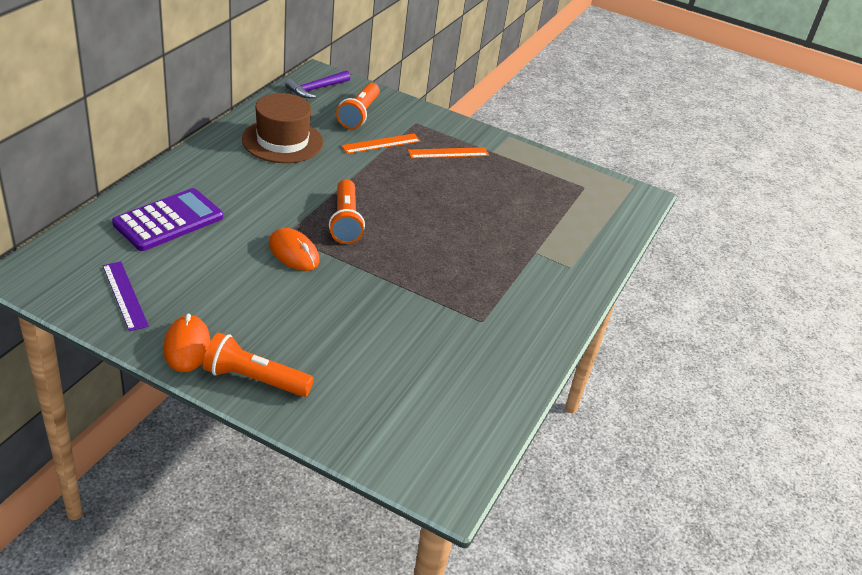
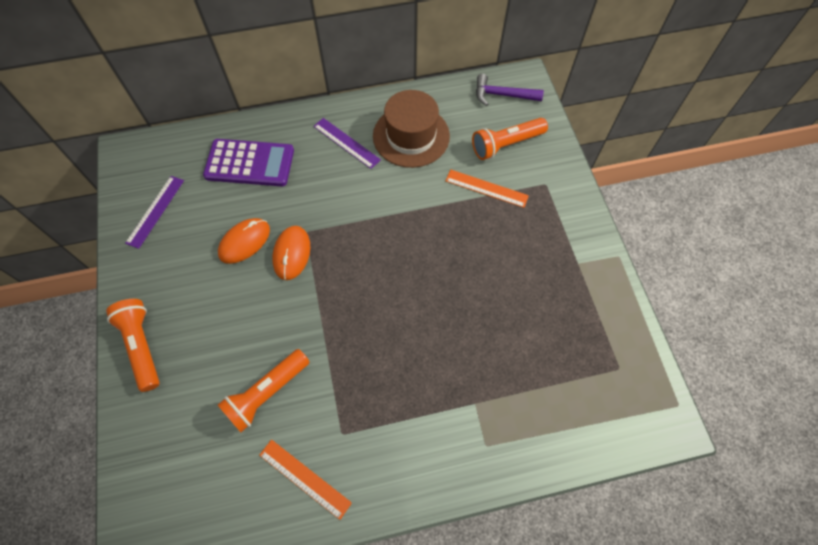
camera: 55 degrees right, 25 degrees up
(187, 346) = (139, 283): orange mouse -> orange mouse (244, 242)
(236, 168) = (346, 143): none -> purple ruler
(345, 221) = (362, 251): orange flashlight -> orange flashlight (266, 393)
(448, 153) = (533, 237): orange ruler -> orange ruler (305, 478)

